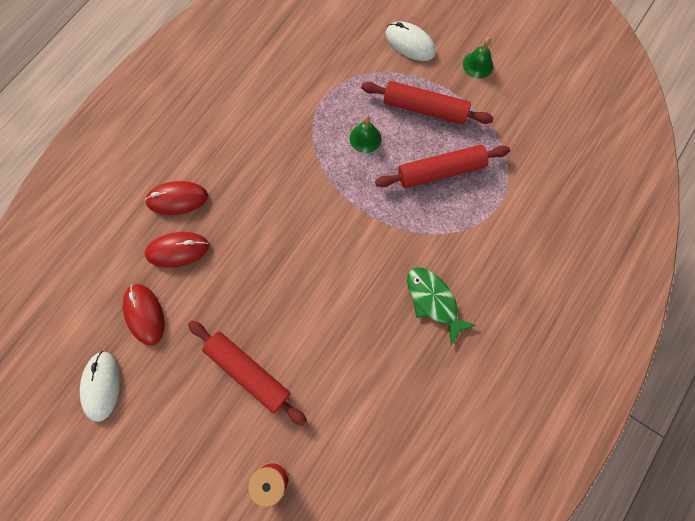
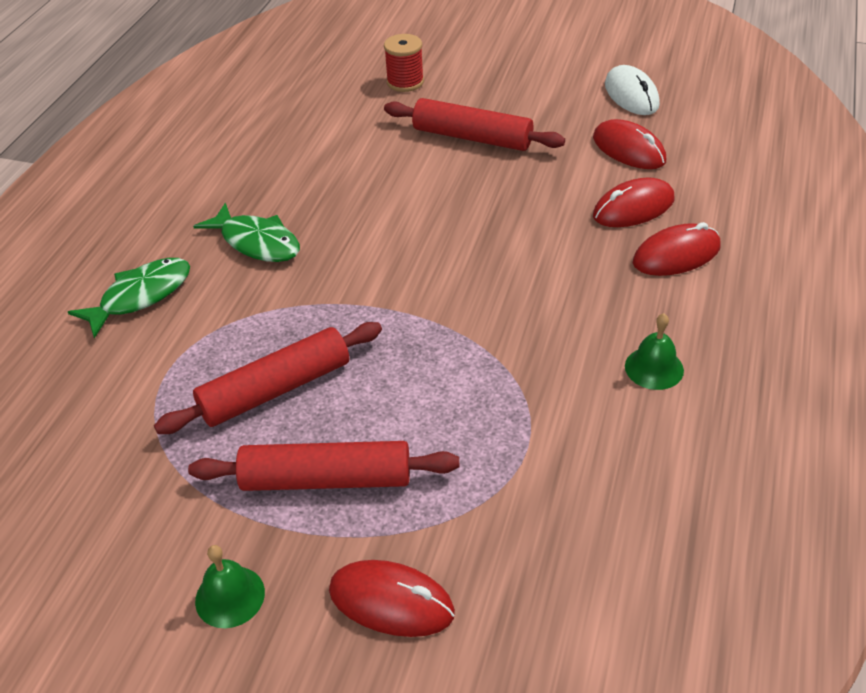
camera: 165 degrees right, 30 degrees down
(365, 138) = (422, 403): green bell -> green bell (654, 368)
(410, 43) = (391, 601): white mouse -> red mouse
(514, 272) = (140, 296): none -> green fish

